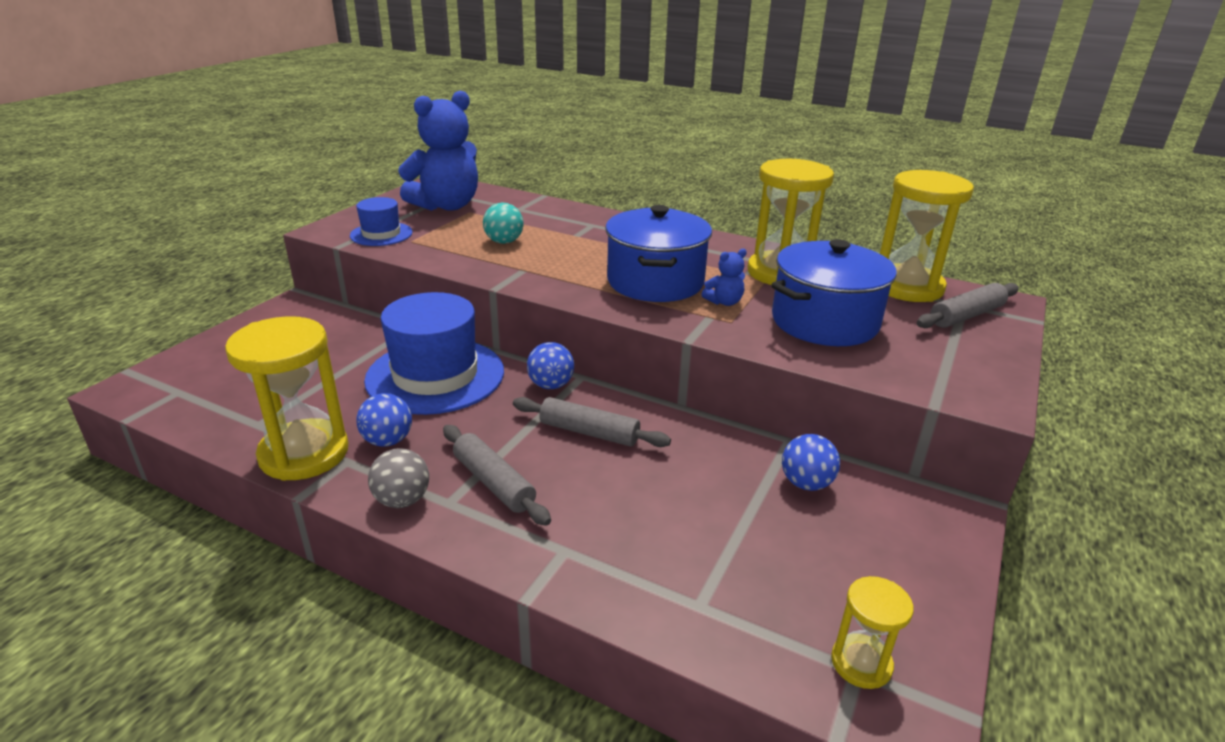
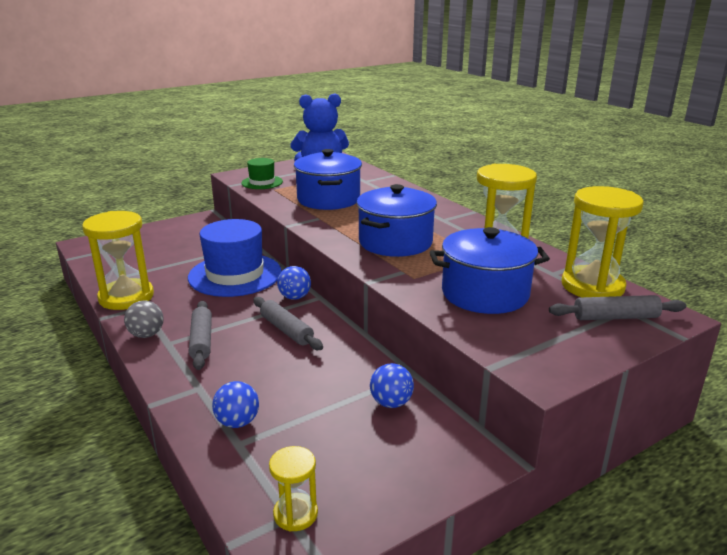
camera: 30 degrees right, 5 degrees down
(381, 234) = (262, 182): blue hat -> green hat
(388, 441) = (172, 302): blue ball -> blue ball (237, 422)
(504, 242) = (328, 199): turquoise ball -> blue pot
(724, 302) = (426, 265): blue teddy bear -> none

